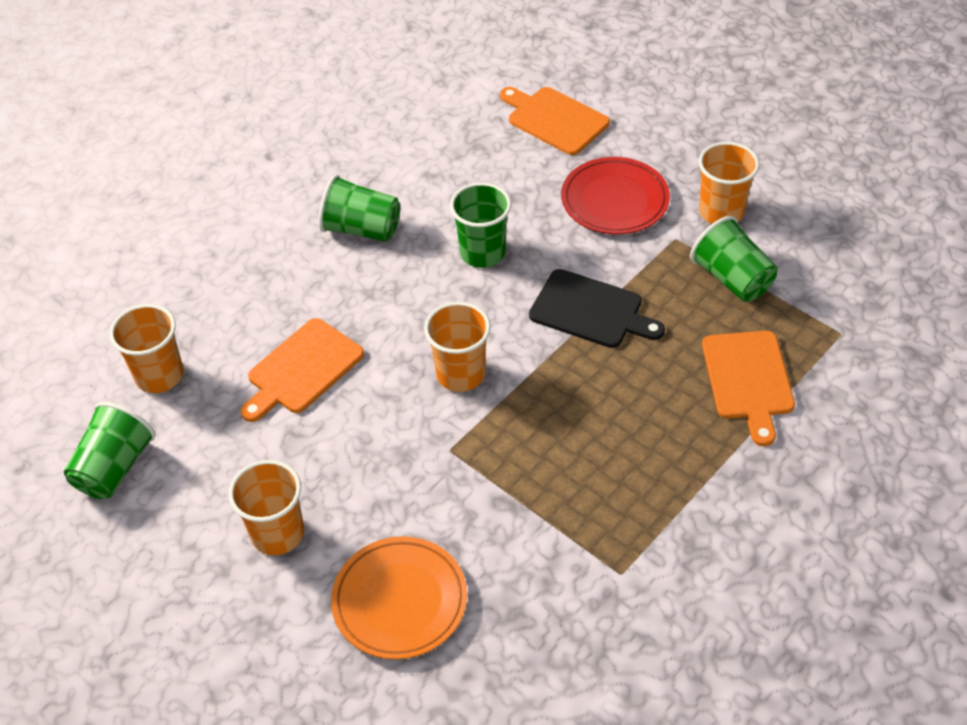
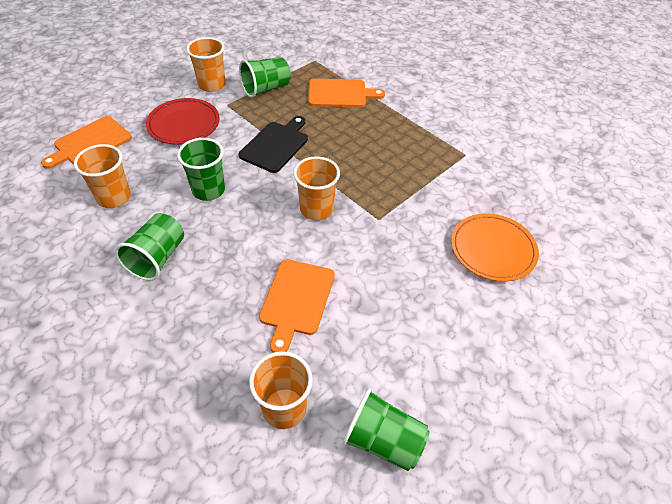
camera: 90 degrees left, 0 degrees up
(278, 533) = (446, 316): orange cup -> orange cup (114, 197)
(302, 369) = (296, 300): orange cutting board -> orange cutting board turned 60 degrees clockwise

